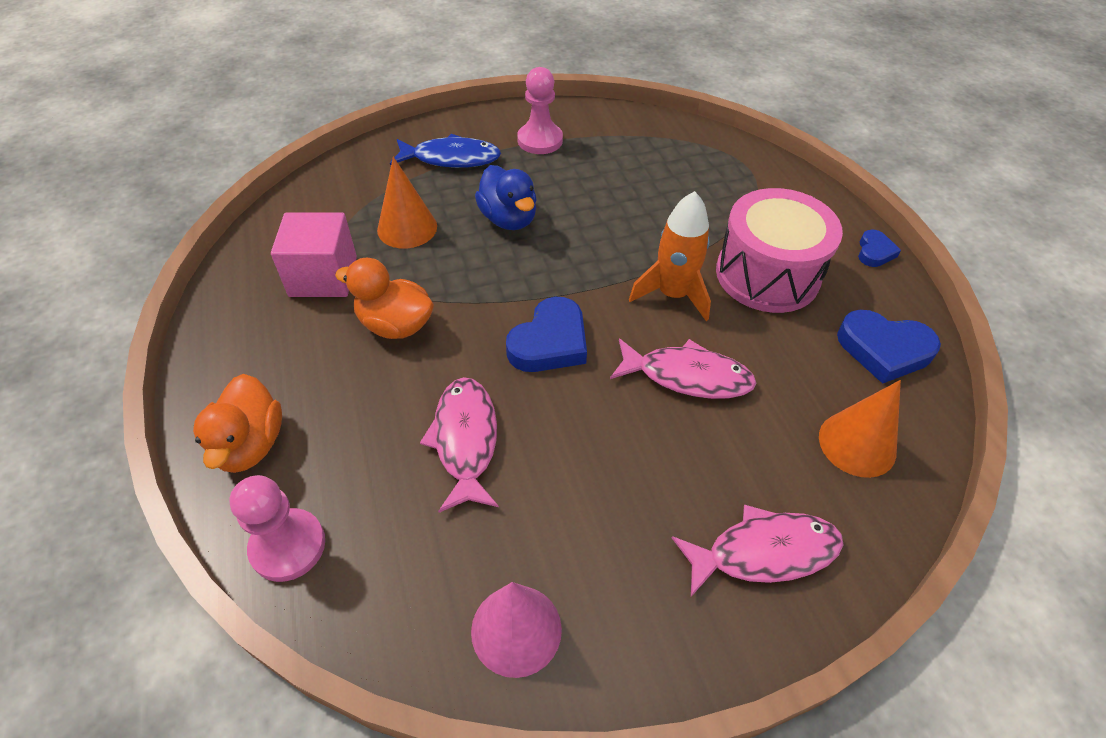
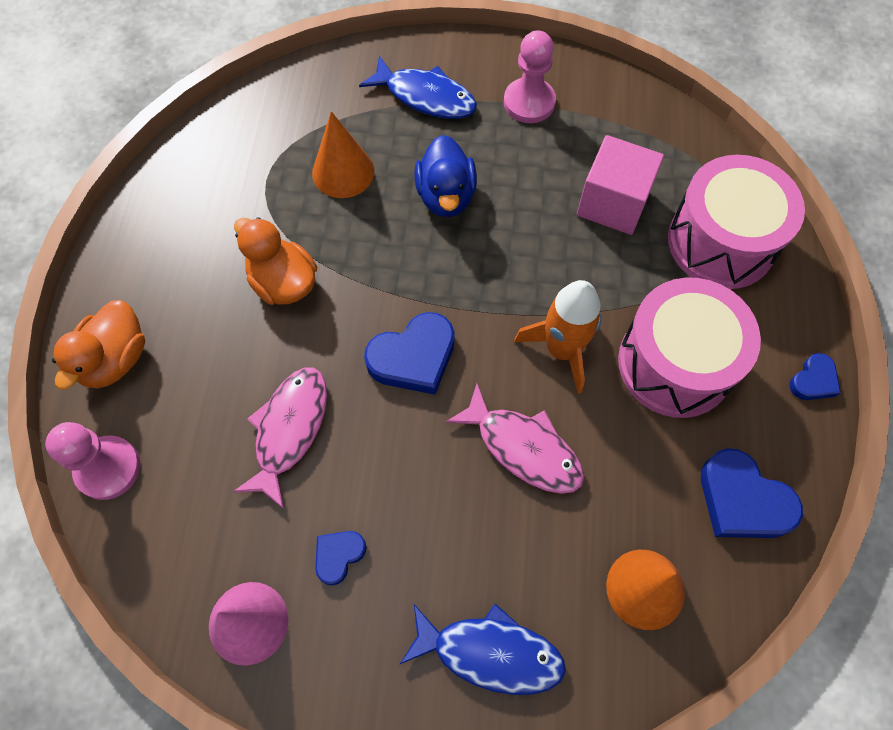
camera: 25 degrees right, 15 degrees up
(323, 276) = (243, 202): pink cube -> pink cube (613, 203)
(574, 529) = (338, 556): none -> blue heart
(745, 186) = (721, 242): none -> pink drum
(764, 552) = (490, 652): pink fish -> blue fish

